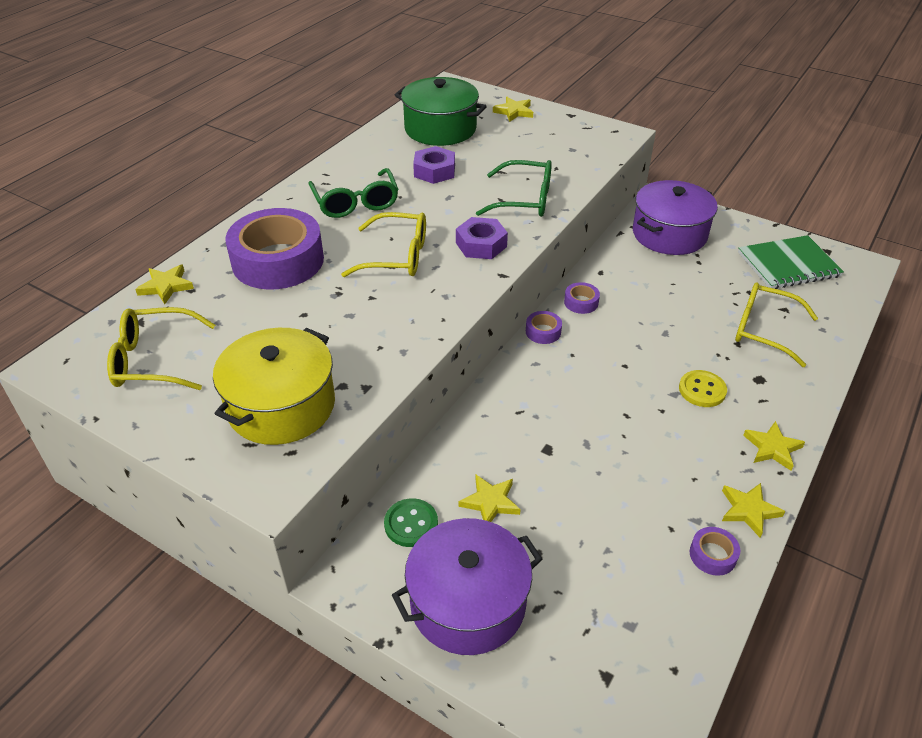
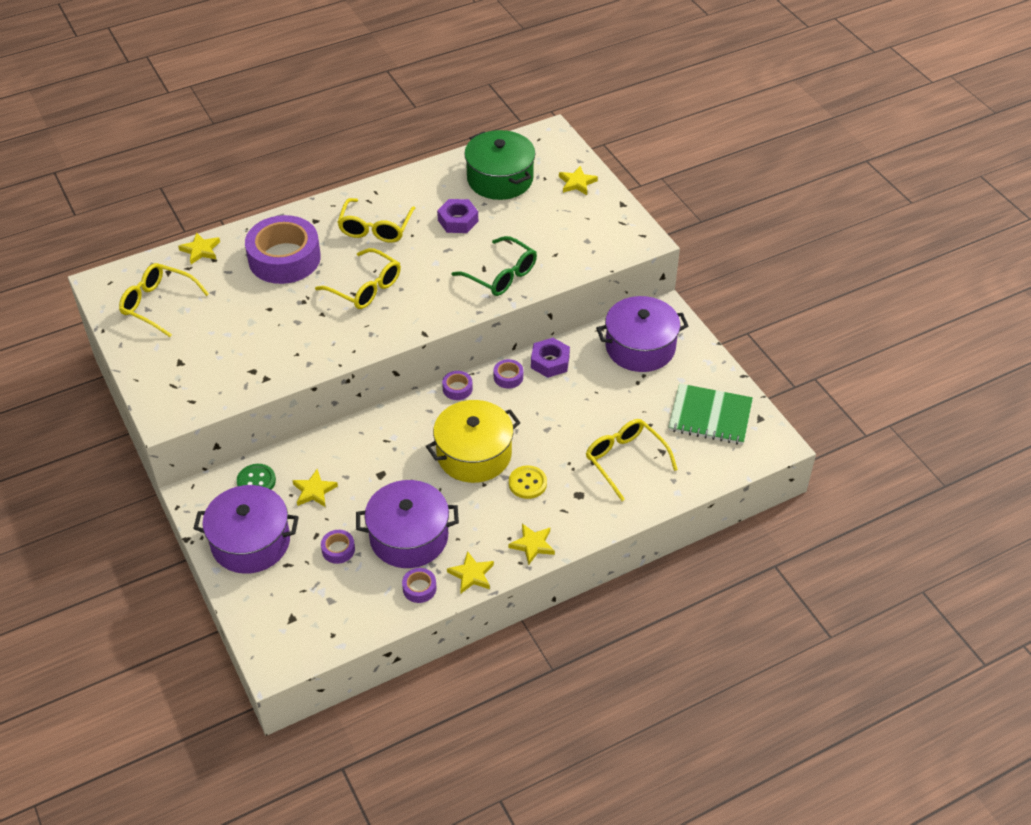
camera: 30 degrees right, 5 degrees up
(281, 406) = (208, 369): yellow pot -> yellow pot (474, 454)
(356, 203) = (375, 228): green glasses -> yellow glasses
(481, 245) = (432, 302): purple nut -> purple nut (550, 362)
(581, 557) = (338, 549): none -> purple tape
(643, 502) = (409, 537): none -> purple pot

